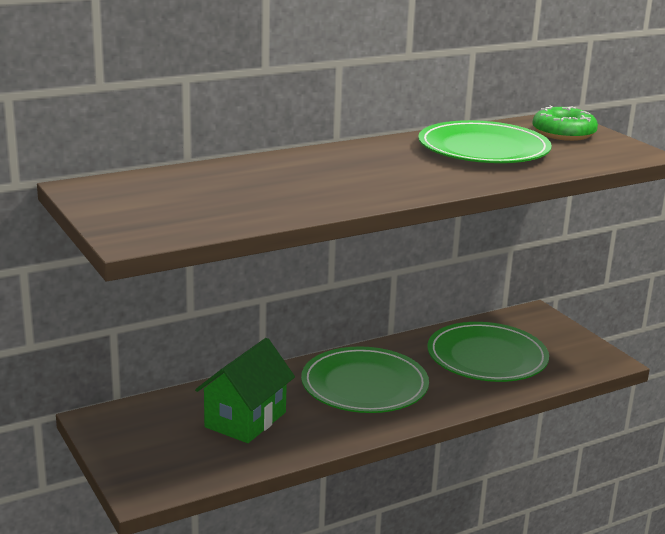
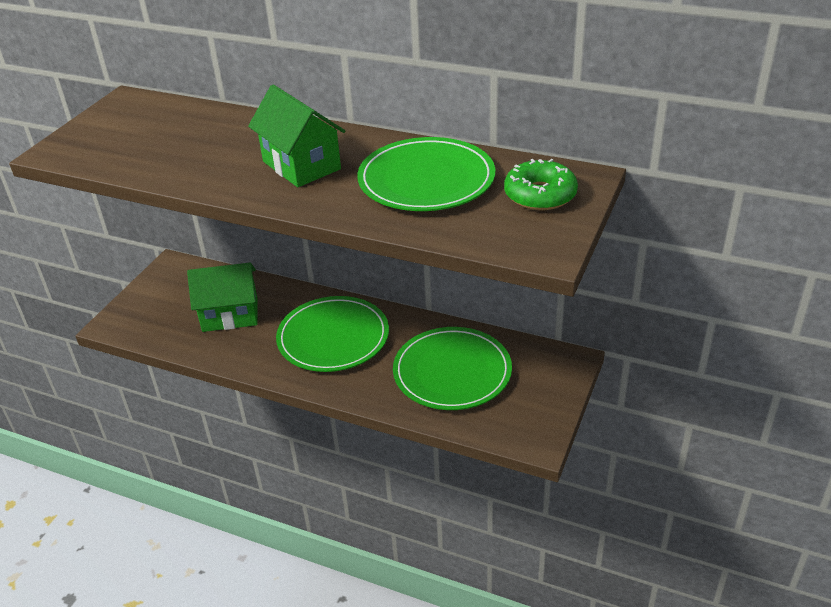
camera: 55 degrees right, 15 degrees up
(381, 170) = (301, 165): none -> green house

